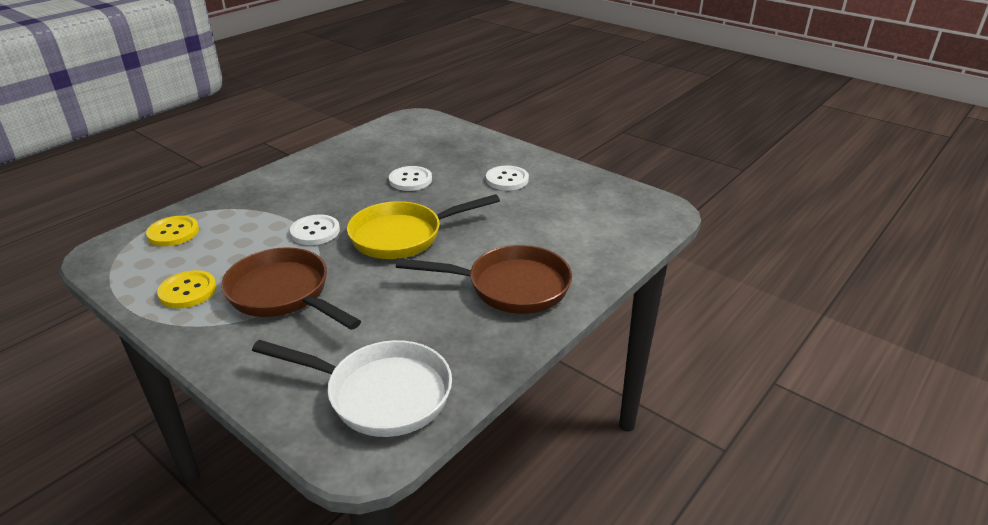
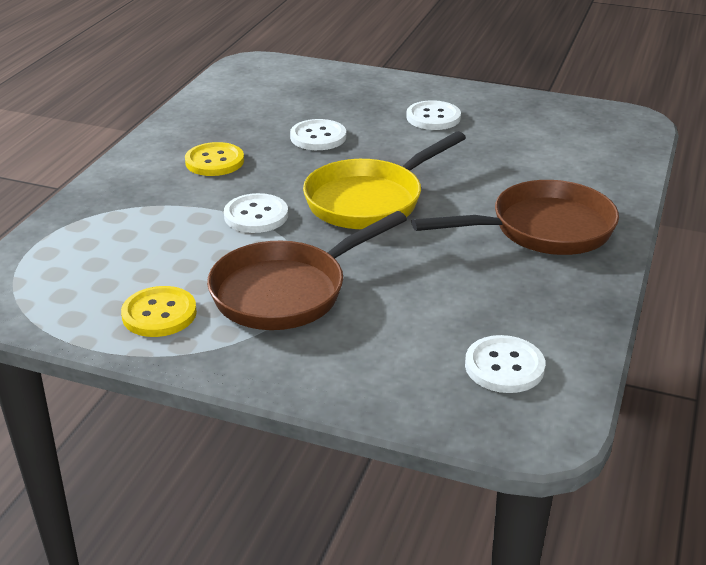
camera: 20 degrees left, 0 degrees up
(173, 233) = (66, 252): yellow button -> yellow button (214, 161)
(283, 294) = (287, 291): brown pan -> brown pan turned 60 degrees counterclockwise
(381, 394) = (504, 366): white pan -> white button

